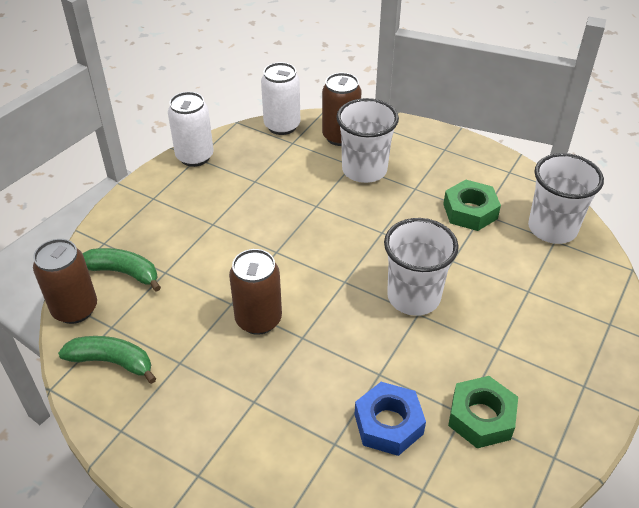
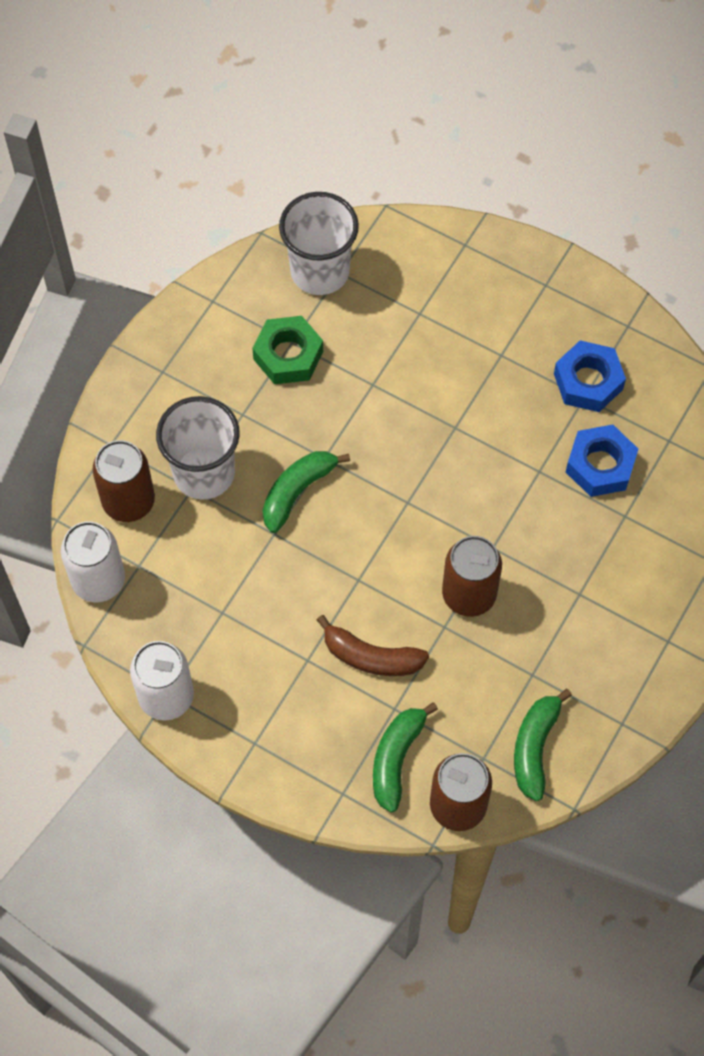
camera: 90 degrees left, 20 degrees up
(210, 258) = (371, 657): none -> brown banana
(351, 217) = (297, 491): none -> green banana
(413, 297) = (431, 430): white cup -> none
(481, 417) = (588, 381): green nut -> blue nut

